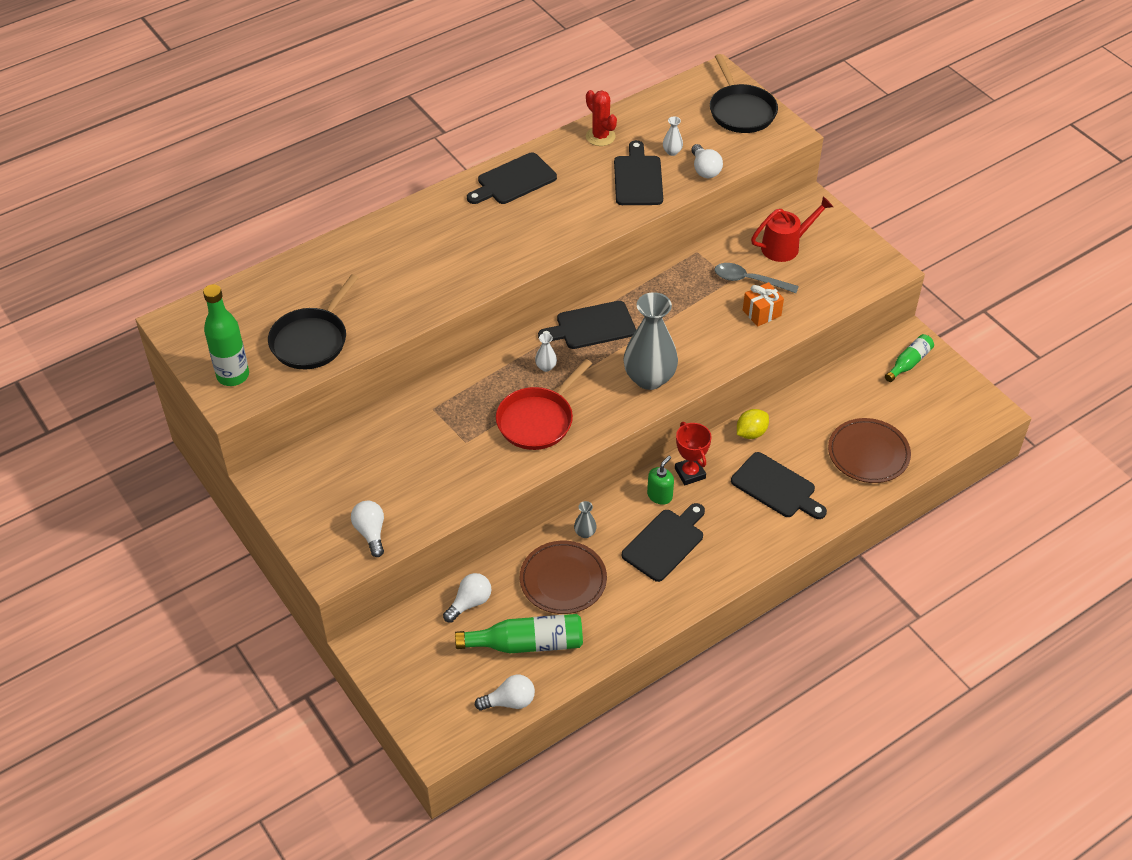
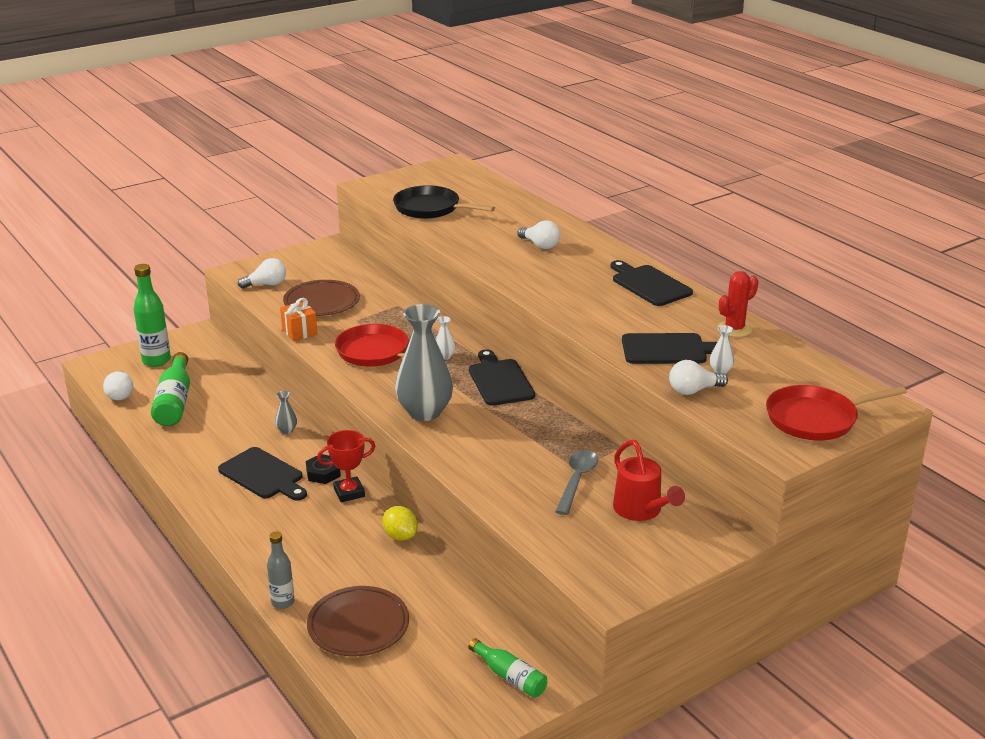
camera: 90 degrees right, 20 degrees down
(233, 375) = (395, 185): green bottle -> green bottle (156, 360)
(470, 603) = (226, 374): white light bulb -> white light bulb (540, 245)
(563, 580) = (236, 419): brown plate -> brown plate (322, 302)
(660, 495) = (323, 473): green soap dispenser -> black nut
(741, 111) = (816, 419): black pan -> red pan
(761, 313) = (523, 487): orange gift -> orange gift (299, 332)
(776, 487) = (320, 550): black cutting board -> none
(848, 506) = (283, 602): none -> grey bottle

